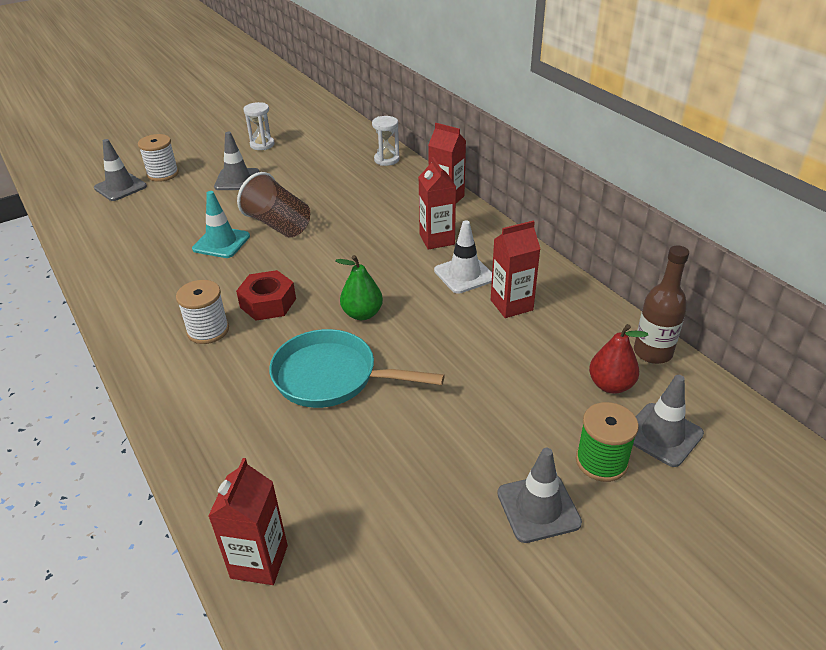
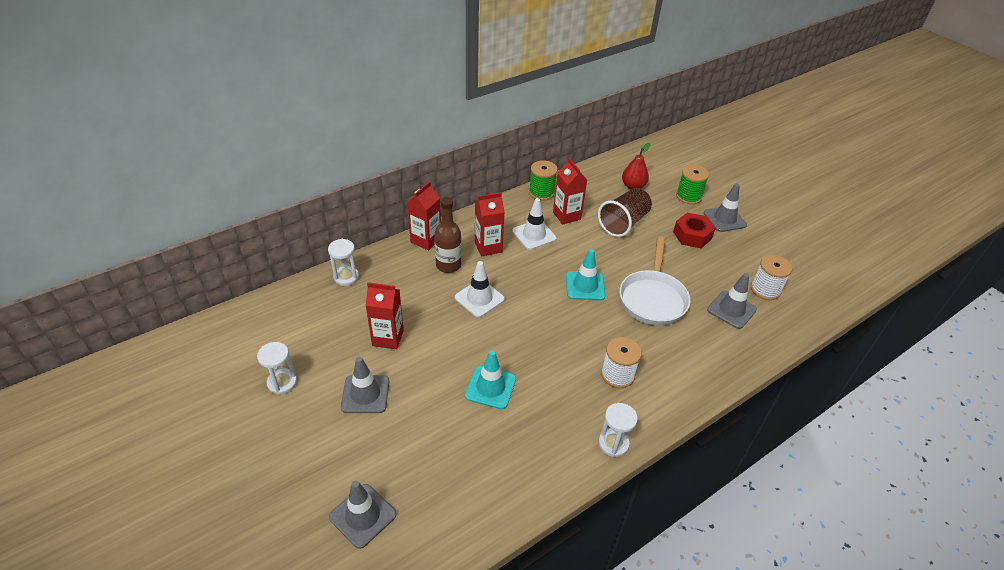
camera: 95 degrees left, 5 degrees up
(118, 319) = (613, 443): none -> white hourglass
(163, 174) = (336, 474): white spool -> white spool (765, 289)
(259, 561) = (797, 318): red carton -> red carton (388, 338)
(268, 303) = (578, 341): red nut -> red nut (692, 235)
(278, 225) = (461, 348): brown cup -> brown cup (623, 223)
(332, 377) = (652, 298): turquoise pan -> white pan
(348, 234) = (479, 298): none -> white traffic cone
(362, 314) = (585, 286): green pear -> turquoise traffic cone
(563, 283) = (541, 192): none -> green spool
(652, 352) = (603, 168): brown bottle -> brown bottle (448, 265)
(662, 434) = (665, 175): grey traffic cone -> grey traffic cone (731, 310)

